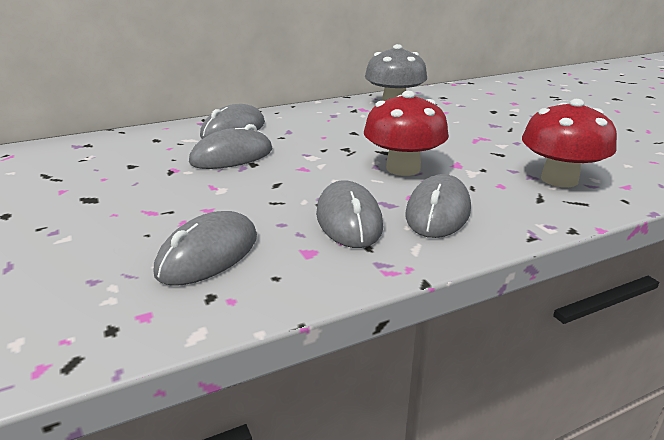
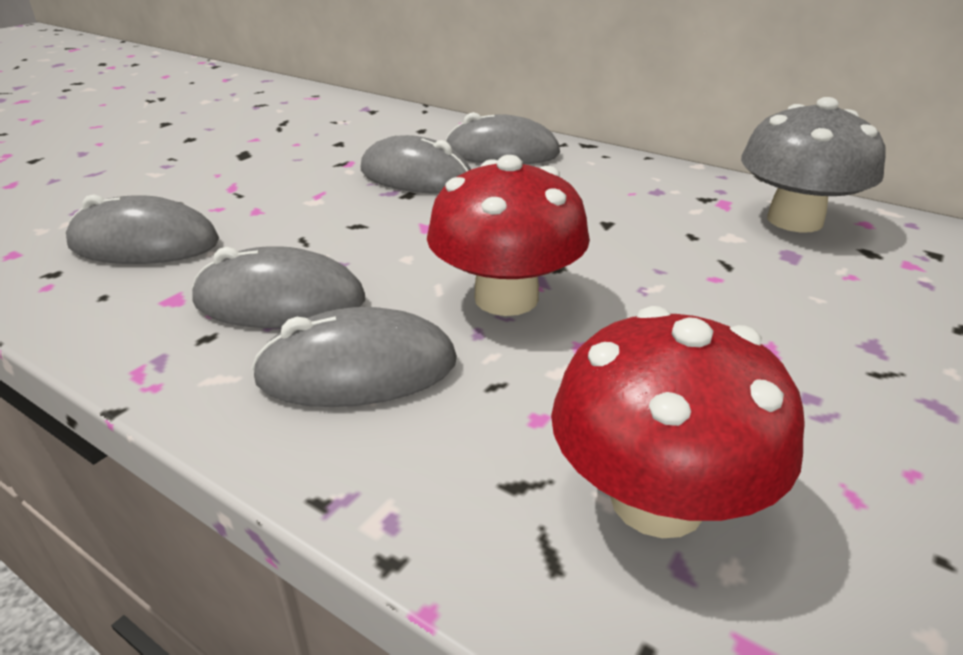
camera: 60 degrees right, 5 degrees up
(349, 220) = (280, 301): grey mouse -> grey mouse turned 45 degrees clockwise

